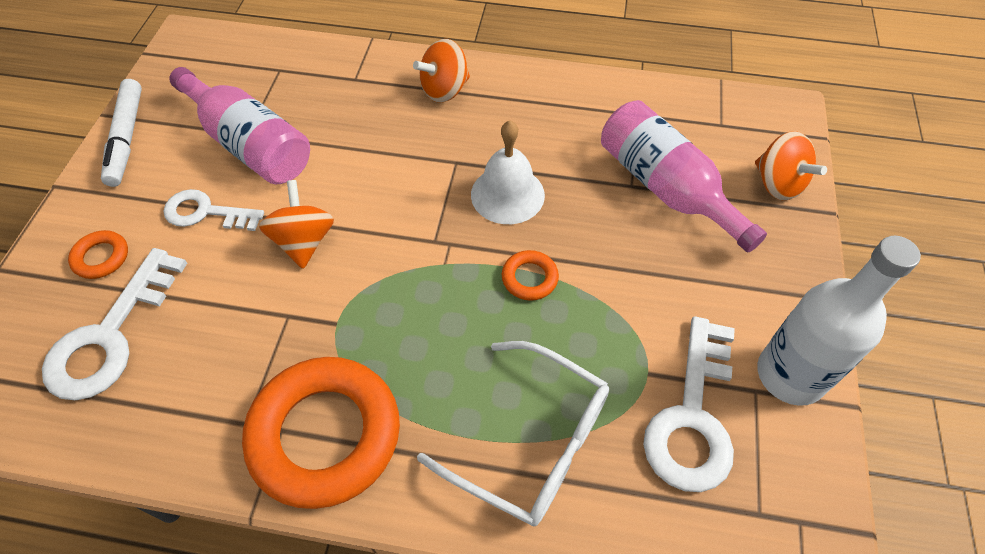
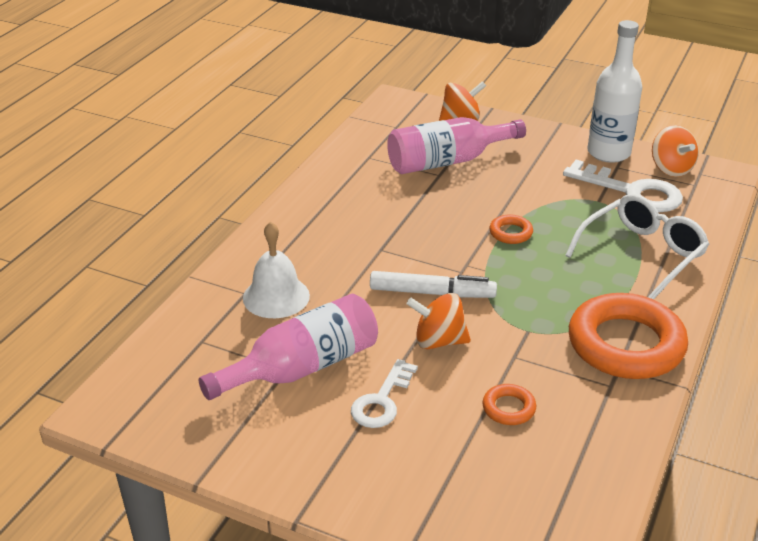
camera: 75 degrees left, 20 degrees down
(101, 257) = (414, 476): orange ring -> orange ring (508, 408)
(110, 336) = (510, 467): white key -> none
(126, 138) = (249, 460): white marker -> white marker (432, 293)
(444, 90) = (290, 243): orange spinning top -> orange spinning top (671, 169)
(507, 194) = (426, 229): white bell -> white bell (276, 296)

